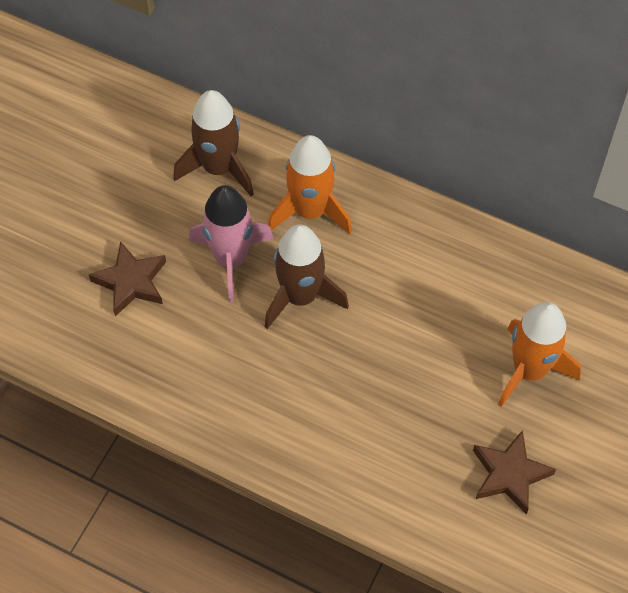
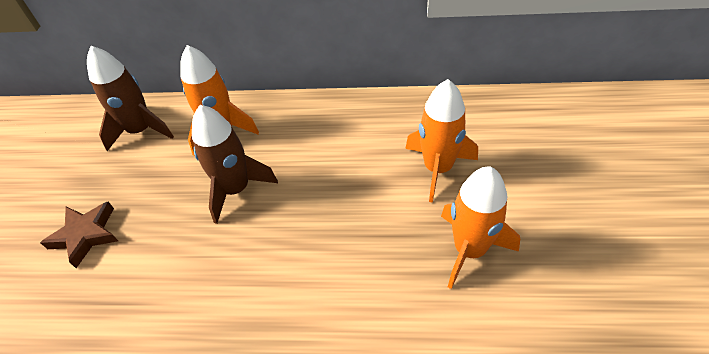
camera: 20 degrees left, 10 degrees down
(231, 259) = (169, 185): pink rocket -> none
(509, 474) = (469, 249): brown star -> orange rocket

